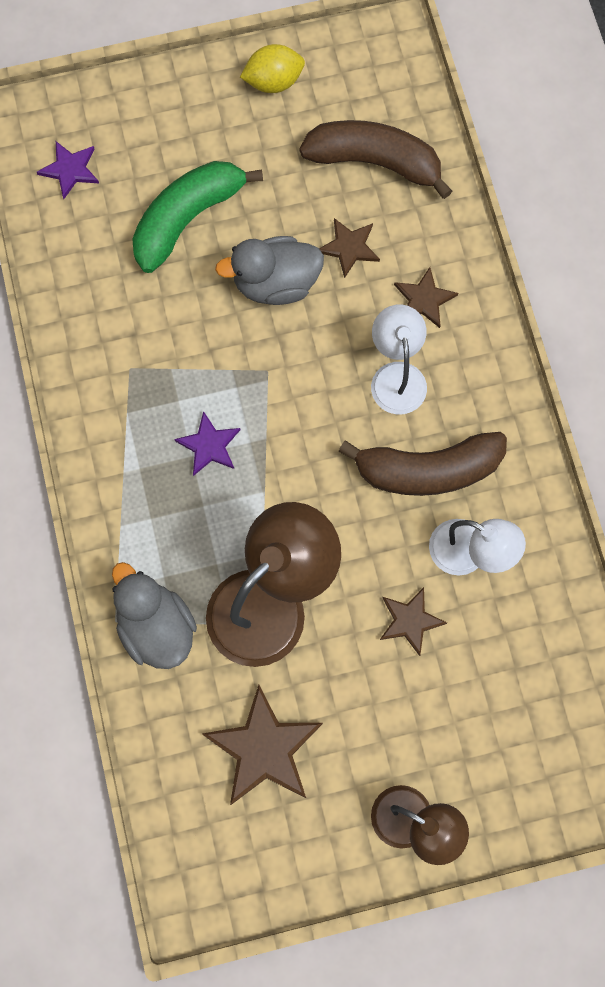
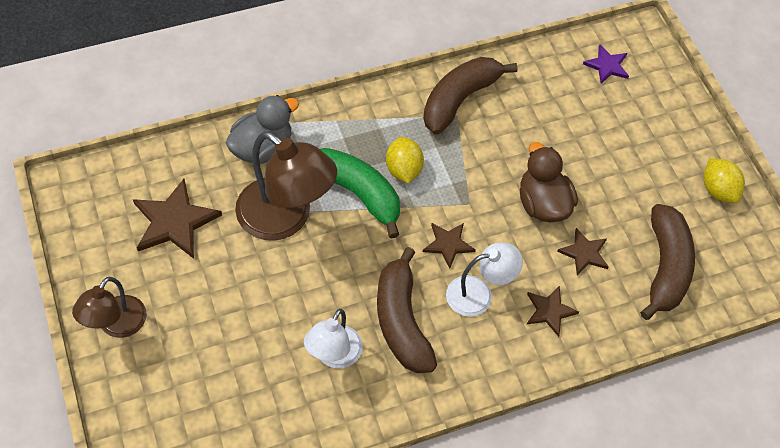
camera: 80 degrees right, 15 degrees down
(104, 361) = (459, 99): none -> brown banana
(187, 219) = (584, 141): green banana -> green banana (356, 193)
(209, 445) = (403, 170): purple star -> yellow lemon
(275, 283) = (542, 204): grey duck -> brown duck
(410, 621) = (275, 314): brown star -> brown star (448, 244)

